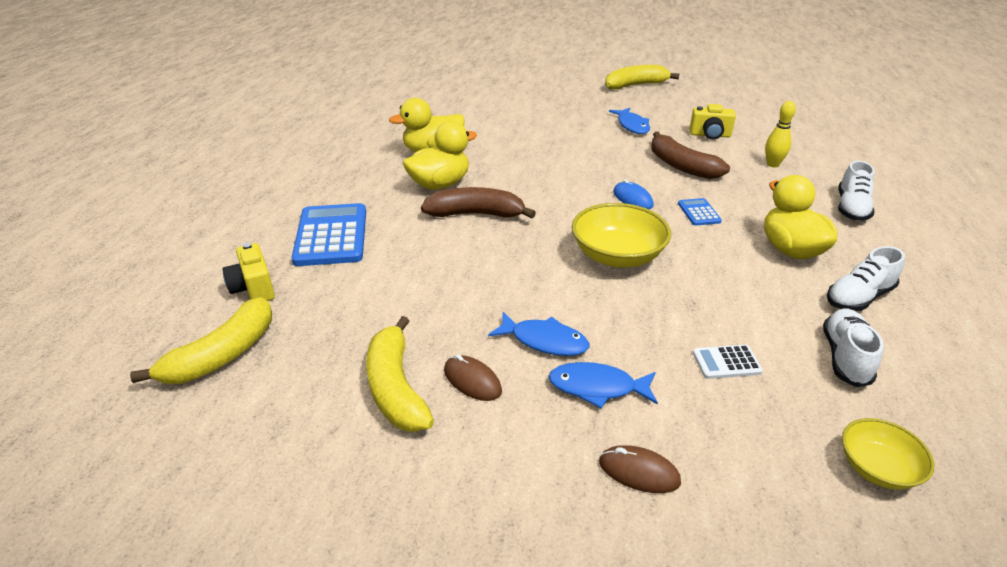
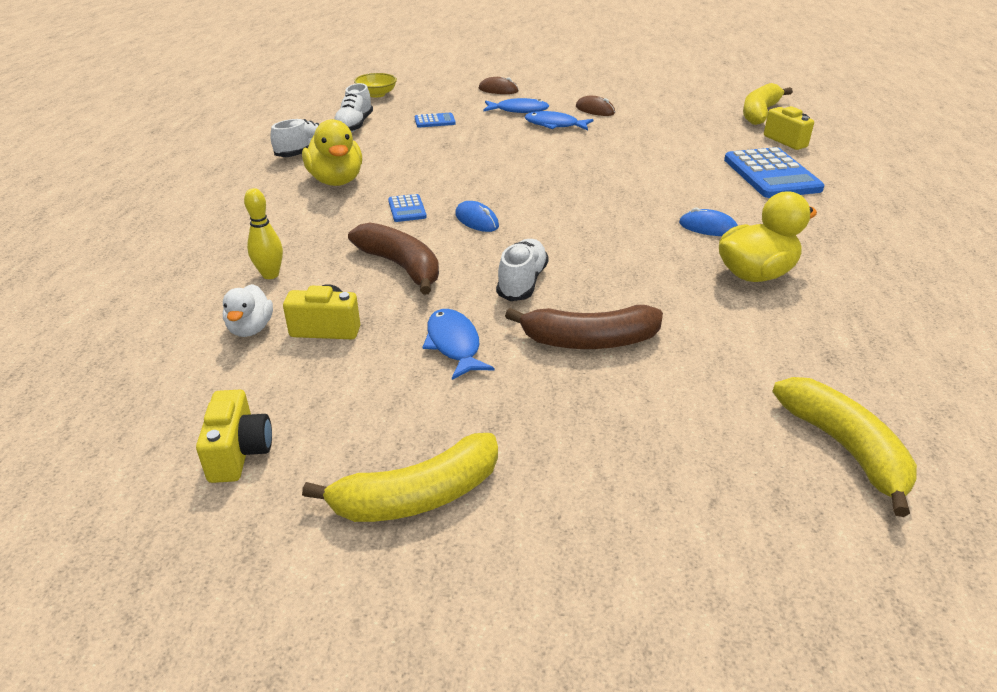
camera: 175 degrees right, 0 degrees up
(396, 388) = (639, 106): yellow banana -> yellow banana (844, 448)
(440, 184) = (708, 227): yellow duck -> blue mouse
(476, 214) = (646, 198): brown banana -> brown banana (589, 341)
(617, 256) = (500, 170): yellow bowl -> none
(717, 97) = (239, 453): none -> yellow camera
(726, 362) = (435, 121): white calculator -> blue calculator
(755, 136) = (251, 329): none -> white duck
(851, 208) = (231, 220): white shoe -> white shoe (522, 282)

